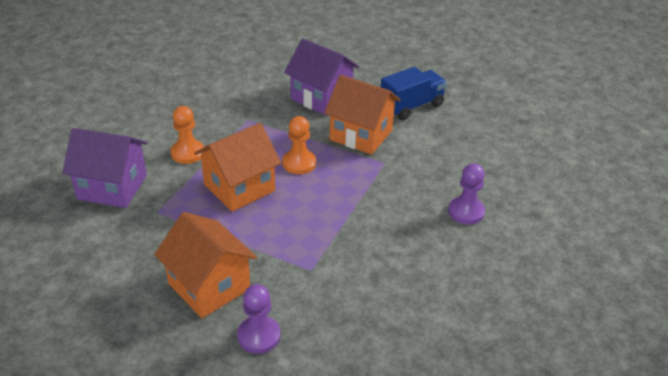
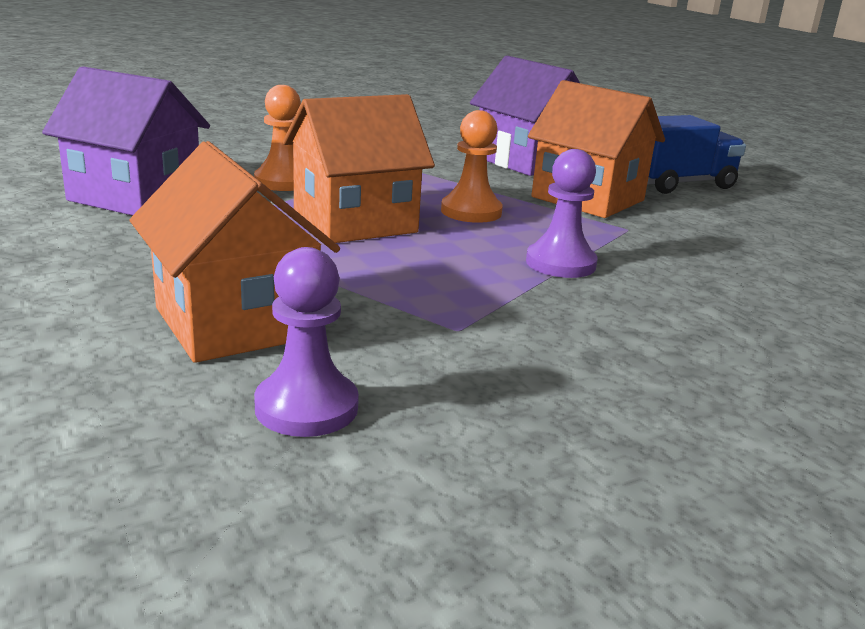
camera: 10 degrees right, 15 degrees down
(466, 212) = (793, 299): purple pawn -> purple pawn (560, 263)

